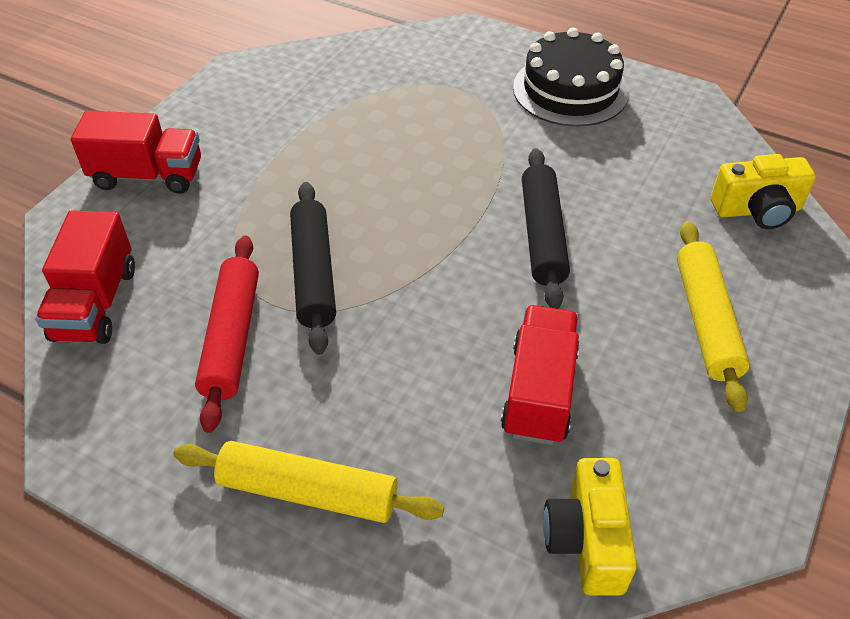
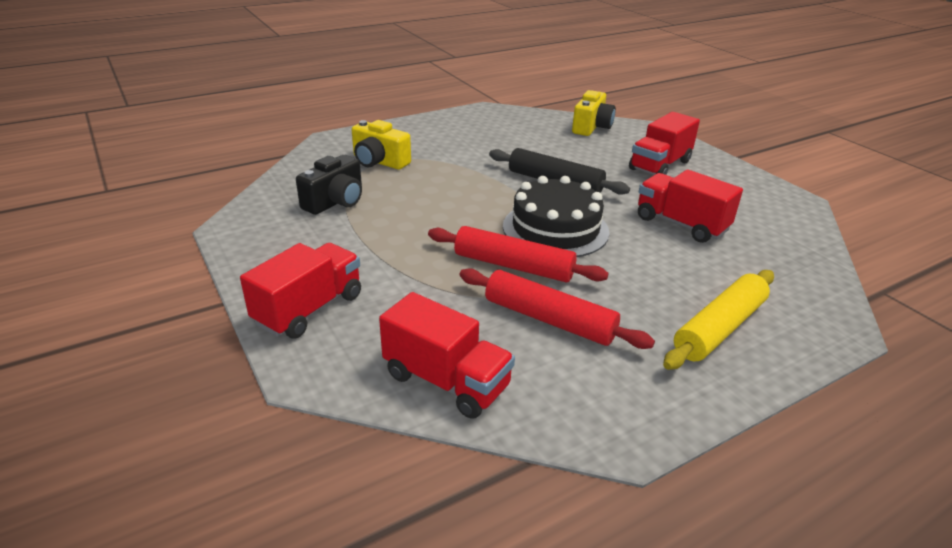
camera: 60 degrees left, 15 degrees down
(314, 274) = (513, 266): black rolling pin -> red rolling pin
(337, 100) = (335, 202): none -> black camera
(570, 90) = (437, 133): black cake -> black cake (555, 229)
(587, 540) = (795, 246): yellow camera -> yellow camera (379, 162)
(705, 321) = (660, 165): yellow rolling pin -> red truck

